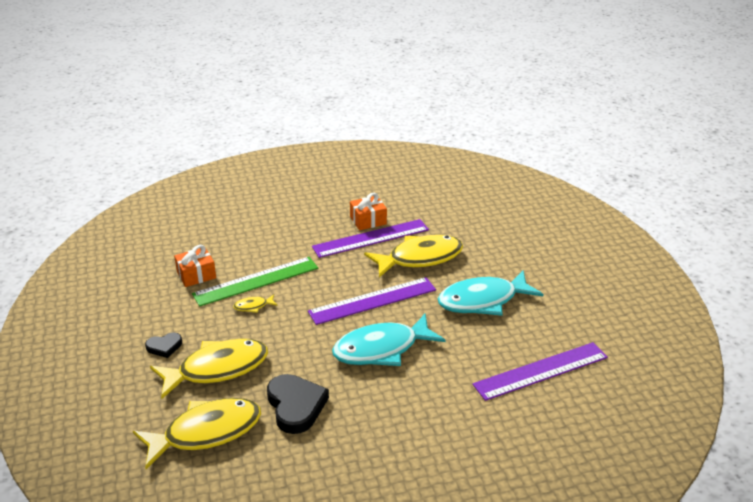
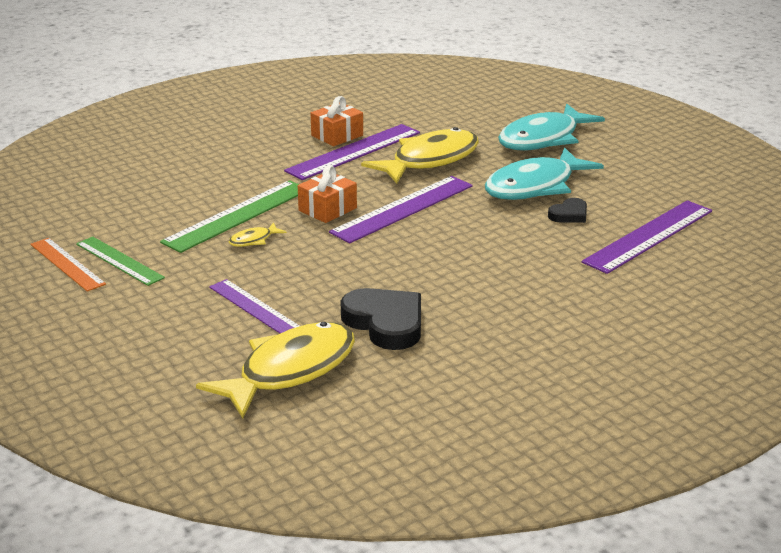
camera: 20 degrees left, 5 degrees down
(123, 299) = (67, 264): none -> orange ruler
(157, 304) = (119, 260): none -> green ruler
(164, 347) = (165, 300): black heart -> black heart (569, 214)
(196, 275) = (151, 223): orange gift -> orange gift (327, 209)
(217, 369) = (255, 308): yellow fish -> purple ruler
(381, 349) = (449, 251): turquoise fish -> turquoise fish (543, 139)

